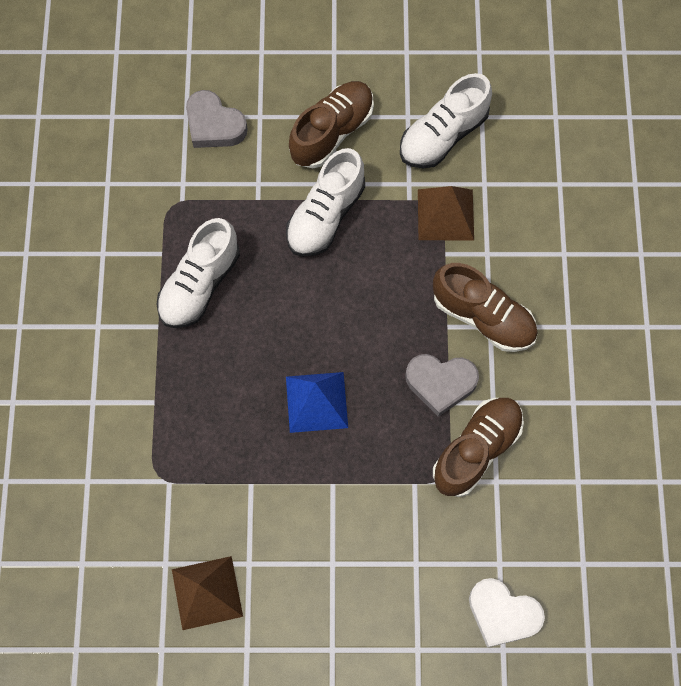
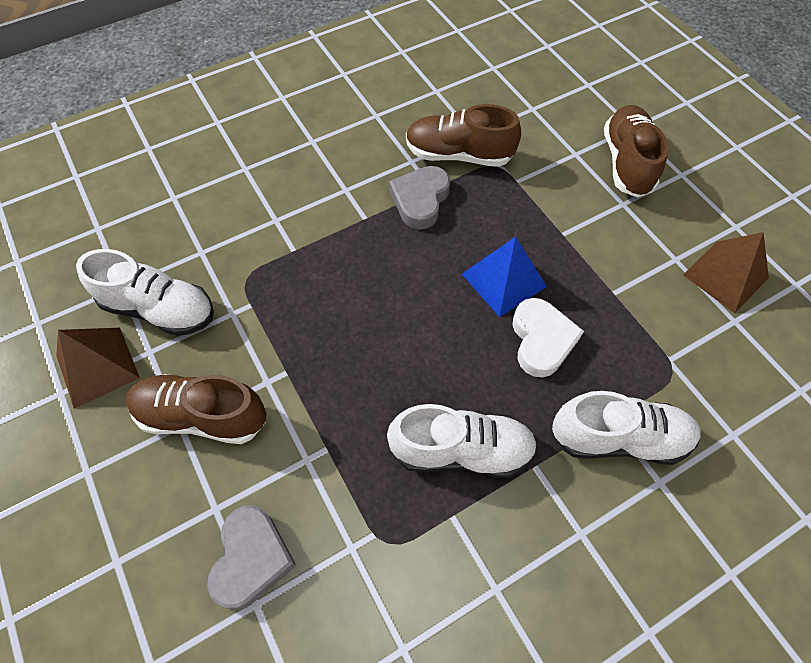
camera: 120 degrees left, 10 degrees down
(325, 215) = (309, 370): white shoe -> white shoe (619, 438)
(440, 383) = (420, 200): grey heart -> grey heart turned 135 degrees counterclockwise
(445, 214) = (251, 268): brown pyramid -> brown pyramid (97, 366)
(483, 317) = (339, 197): brown shoe -> brown shoe (626, 163)
(502, 614) = (565, 93): white heart -> white heart (541, 340)

